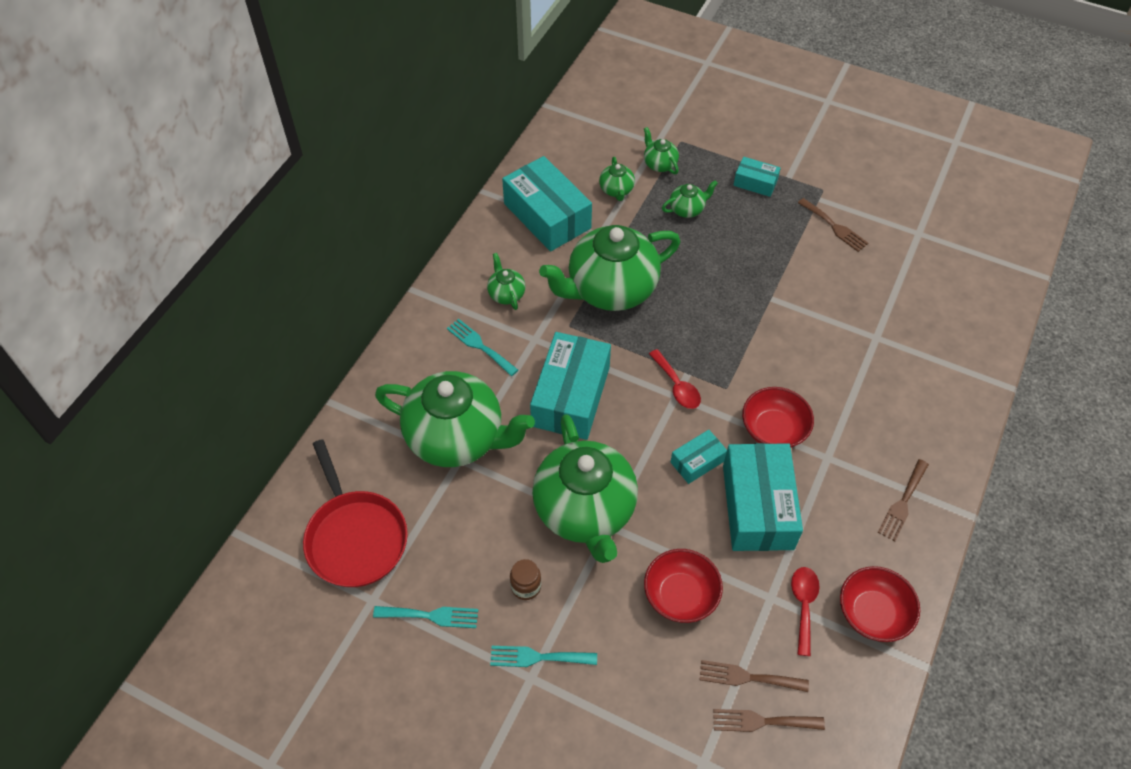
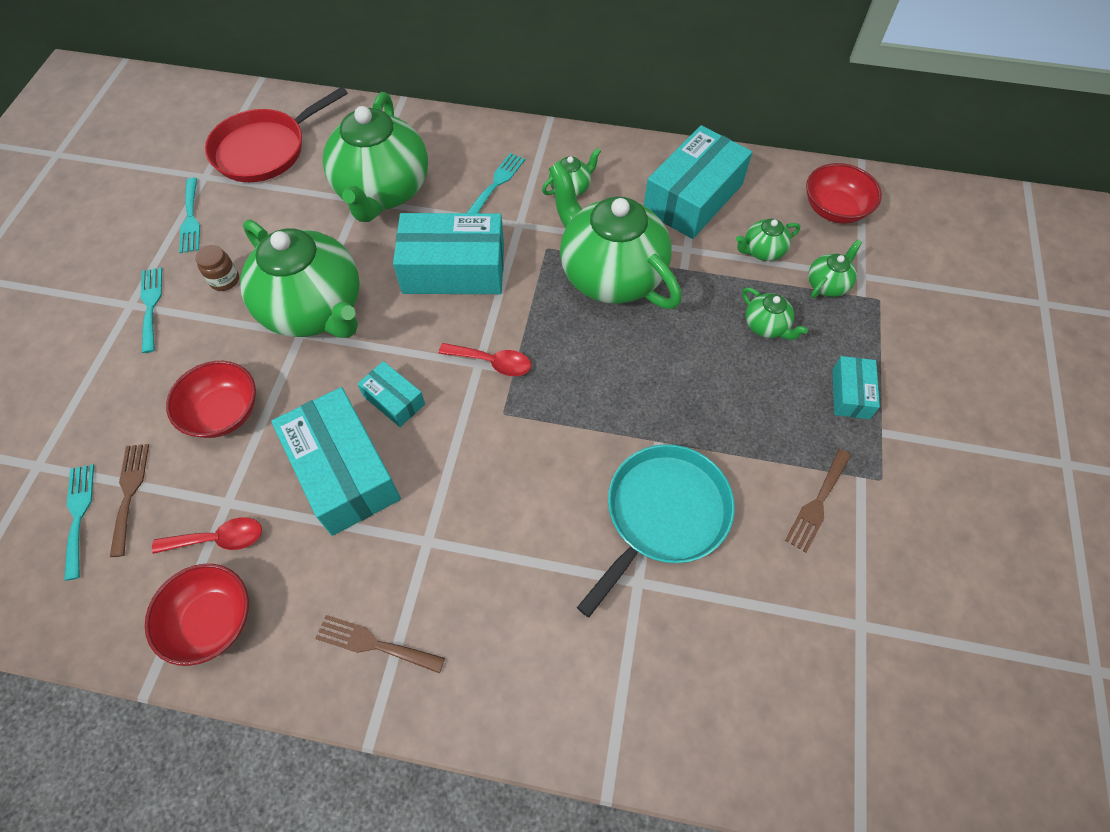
camera: 75 degrees right, 5 degrees up
(585, 511) = (315, 310): green teapot -> green teapot turned 105 degrees counterclockwise
(677, 386) = (492, 362): red spoon -> red spoon turned 120 degrees counterclockwise
(758, 507) = (343, 471): turquoise box -> turquoise box turned 75 degrees clockwise
(762, 721) = (78, 515): brown fork -> turquoise fork
(773, 430) = (455, 473): red bowl -> red bowl (834, 209)
(829, 310) = (663, 514): none -> turquoise pan

